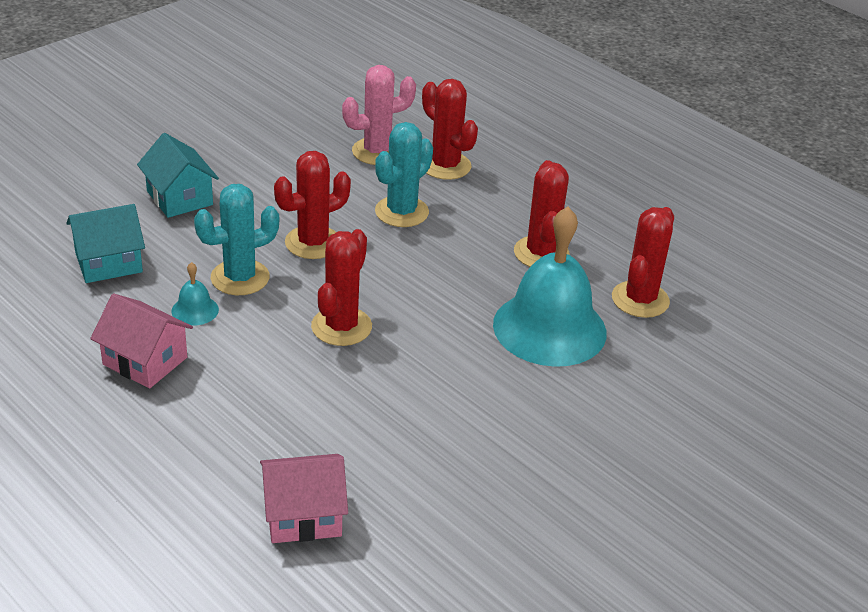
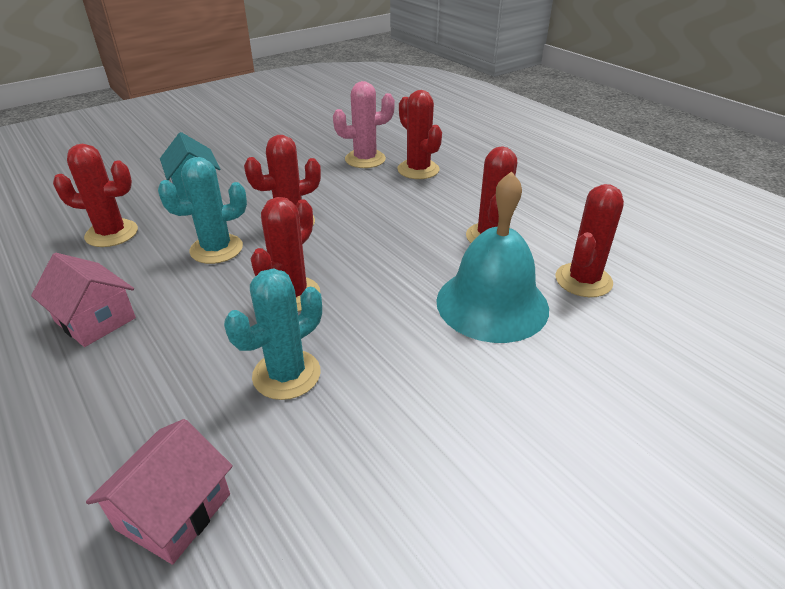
camera: 10 degrees right, 0 degrees up
(108, 262) = (112, 233): turquoise house -> red cactus
(195, 310) = (164, 275): turquoise bell -> none
(303, 515) = (174, 511): pink house -> pink house turned 60 degrees counterclockwise
(401, 212) = (373, 202): turquoise cactus -> turquoise cactus (286, 374)

